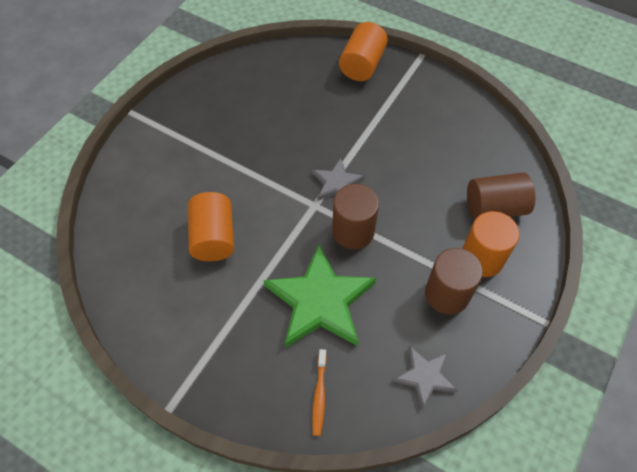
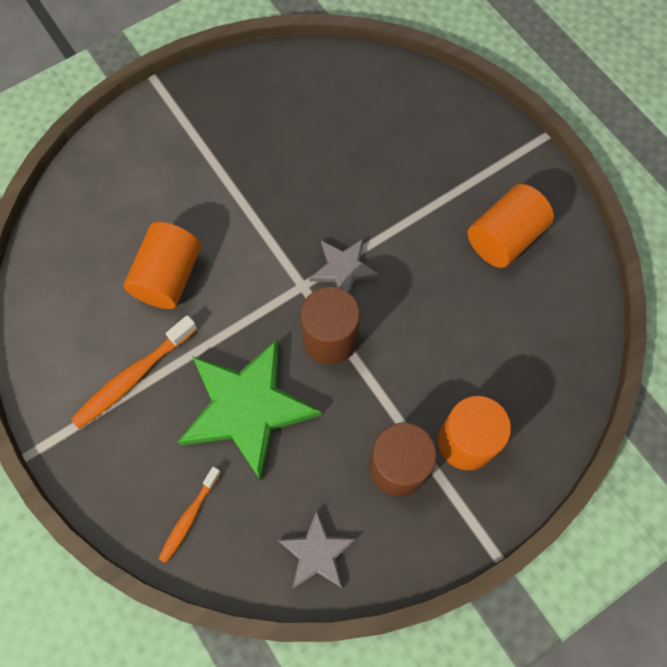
camera: 25 degrees right, 10 degrees up
(223, 316) = (133, 377): none -> orange toothbrush
(362, 65) = (460, 120): orange cylinder -> orange cylinder (504, 238)
(494, 208) = (520, 384): brown cylinder -> none

